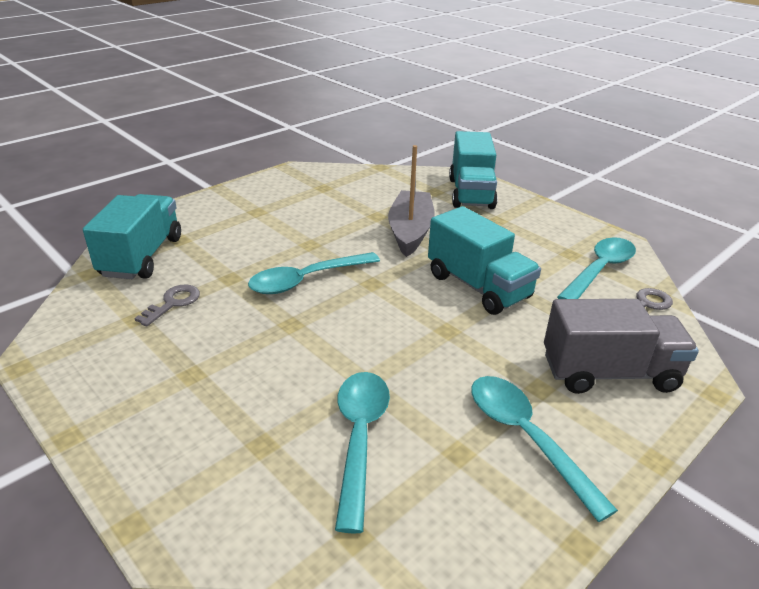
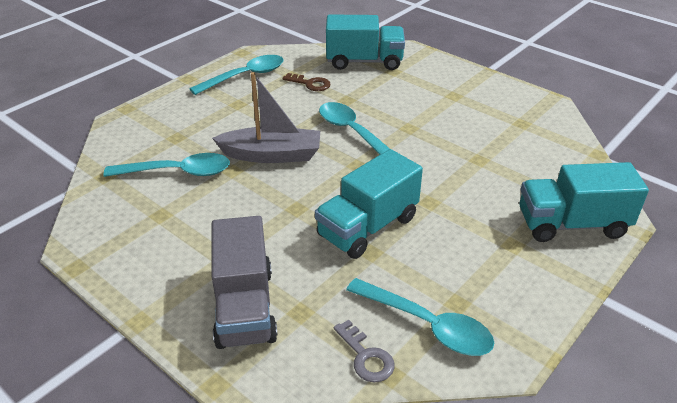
camera: 85 degrees right, 5 degrees up
(173, 303) = (310, 84): grey key -> brown key
(410, 231) = (456, 182): grey boat -> grey boat (272, 155)
(525, 437) = (171, 248): turquoise spoon -> turquoise spoon (245, 76)

